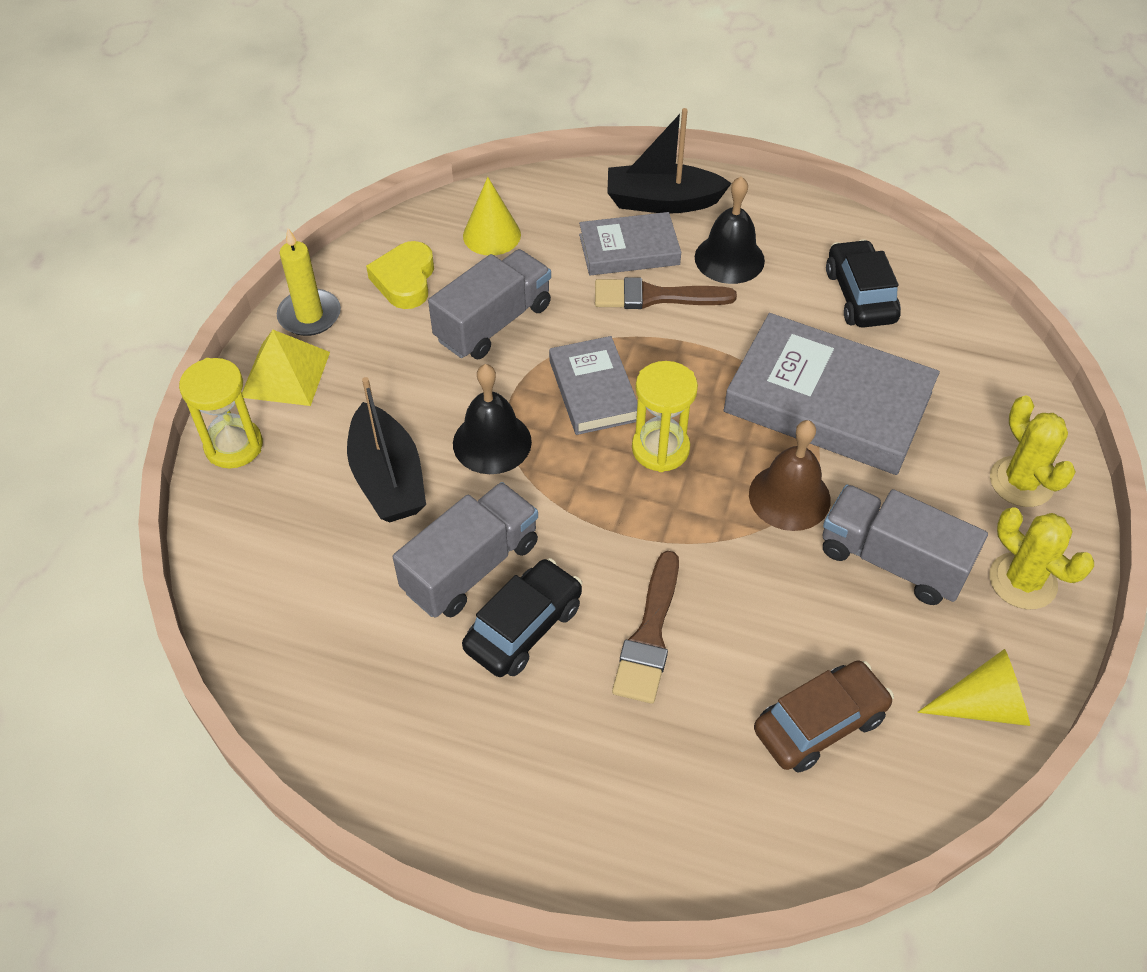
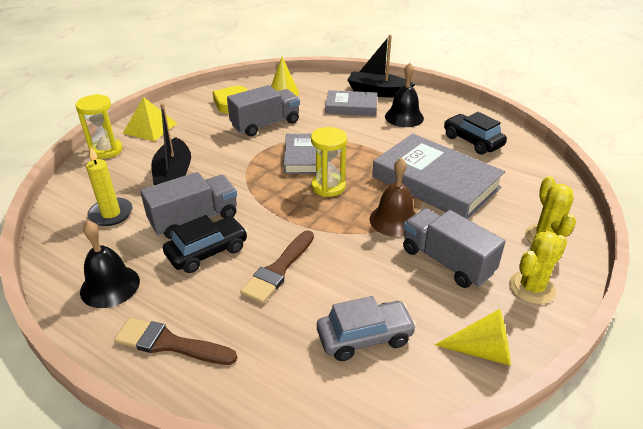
camera: 15 degrees right, 15 degrees down
(309, 315) = (176, 109): yellow candle -> yellow candle (111, 214)
(492, 442) = (237, 169): black bell -> black bell (110, 286)
(655, 297) = (356, 126): brown brush -> brown brush (170, 343)
(819, 724) = (365, 337): brown car -> grey car
(860, 296) = (472, 141): black car -> black car turned 45 degrees counterclockwise
(1022, 581) = (531, 288): yellow cactus -> yellow cactus turned 75 degrees clockwise

